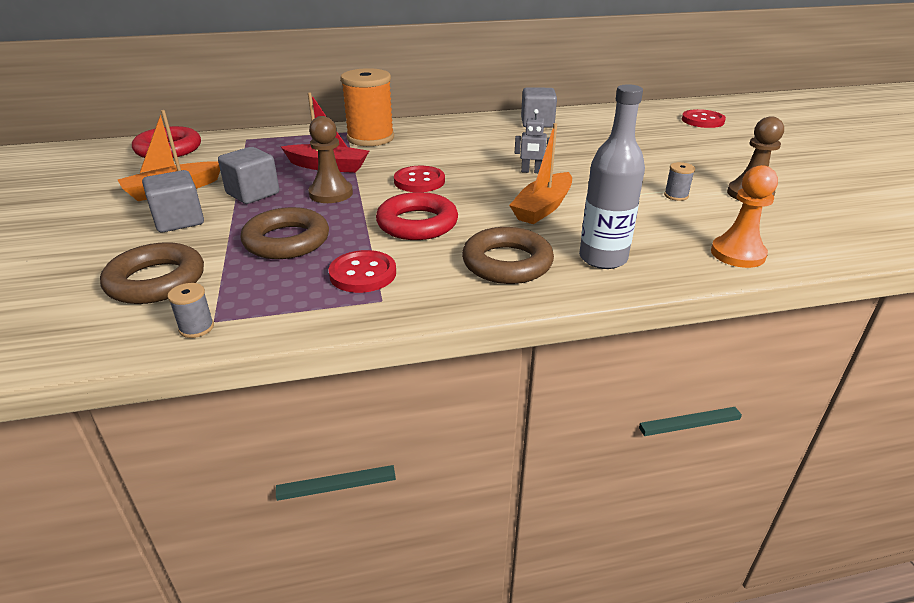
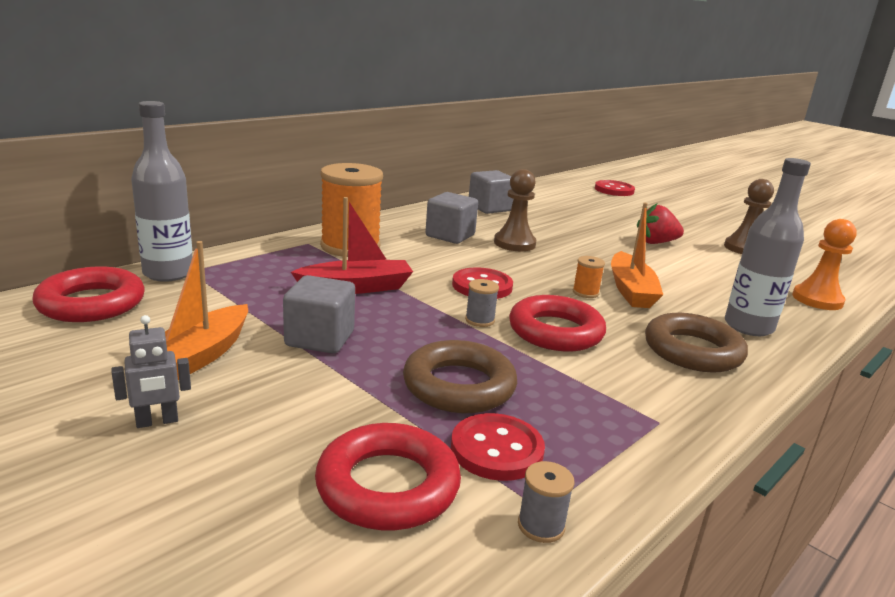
camera: 35 degrees left, 10 degrees down
(156, 281) = (388, 486): brown ring -> red ring
(179, 221) = (279, 397): grey cube -> grey cube (450, 236)
(232, 138) = (168, 273): none -> grey bottle
(331, 193) = (413, 318): brown pawn -> brown pawn (514, 243)
(363, 274) = (597, 399): red button -> red button (496, 449)
(497, 201) = (585, 292): none -> orange spool
(531, 171) = (564, 257): grey robot -> grey robot (157, 421)
(651, 173) = (655, 242): none -> red strawberry
(676, 196) = (703, 259): grey spool -> grey spool (480, 320)

